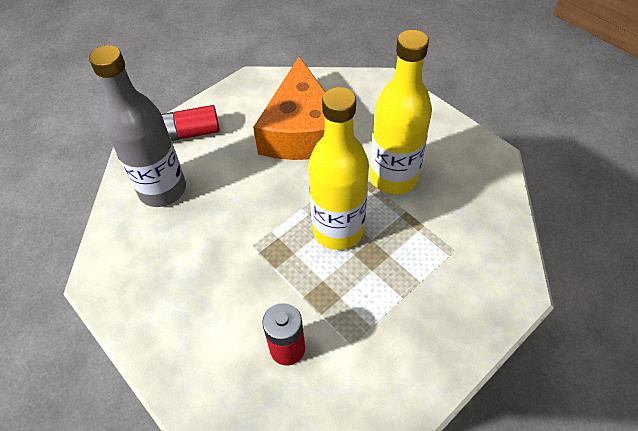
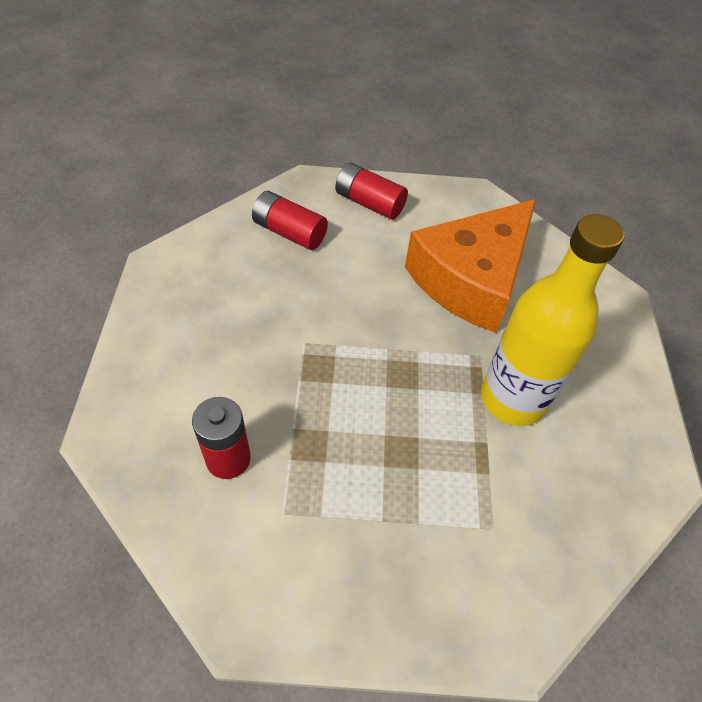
camera: 40 degrees right, 0 degrees up
(162, 190) = (289, 232): grey bottle -> red battery
(338, 230) = (396, 398): yellow bottle -> none

